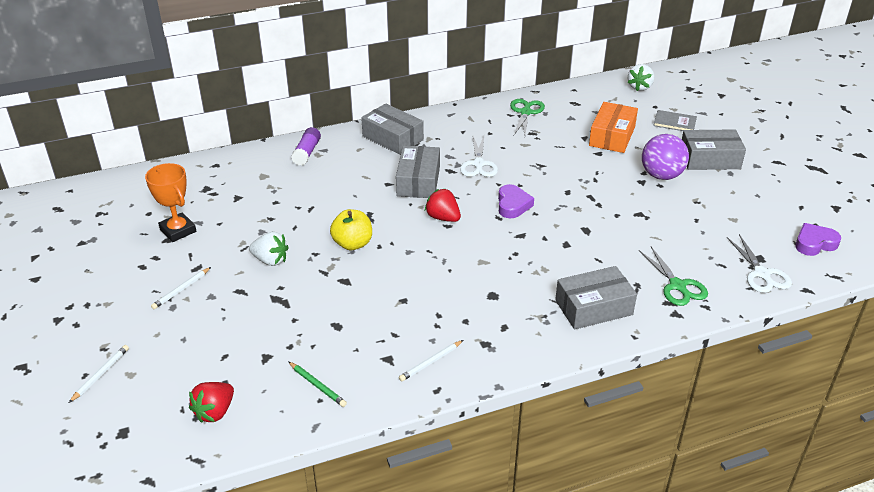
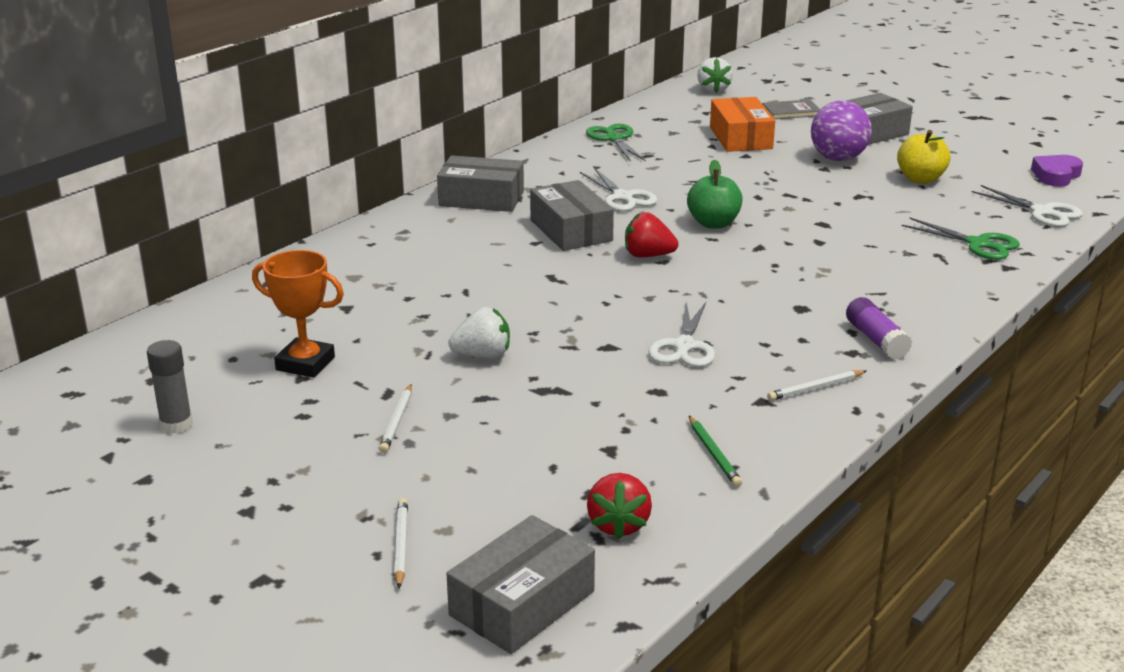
camera: 30 degrees left, 10 degrees down
(81, 248) = (176, 425): none -> grey glue stick
(307, 152) = (384, 239): purple glue stick -> purple glue stick (876, 340)
(317, 386) = (713, 454): green pencil -> green pencil turned 60 degrees clockwise
(352, 244) = (569, 309): yellow apple -> yellow apple (920, 179)
(388, 297) = (684, 346): none -> white scissors
(430, 362) = (815, 388): white pencil -> white pencil turned 45 degrees clockwise
(513, 205) = (713, 223): purple heart -> green apple
(593, 307) = (921, 286): grey box -> grey box (522, 603)

